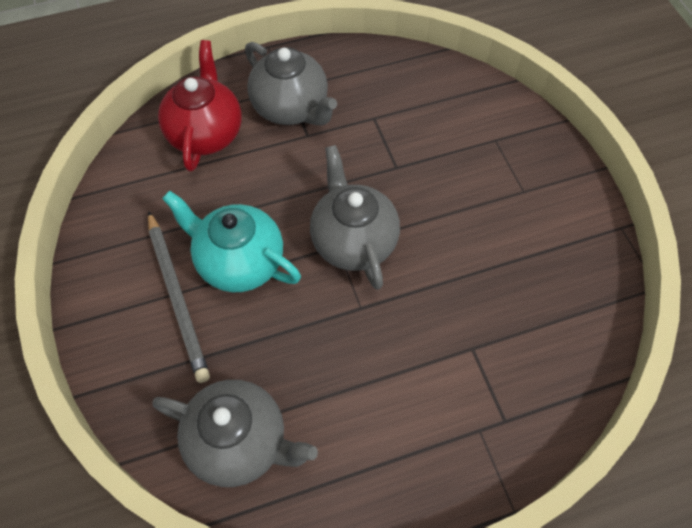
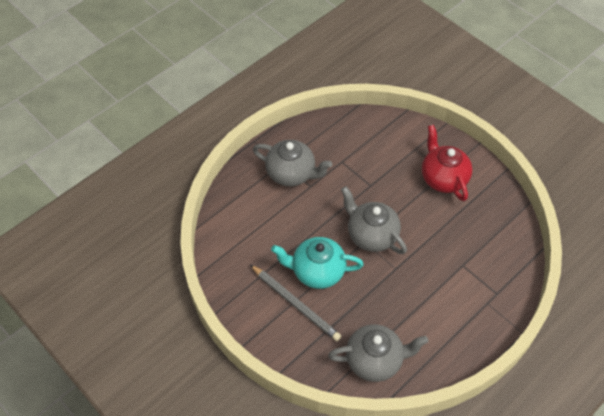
camera: 25 degrees left, 5 degrees down
(206, 133) = (251, 207): red teapot -> red teapot (443, 178)

